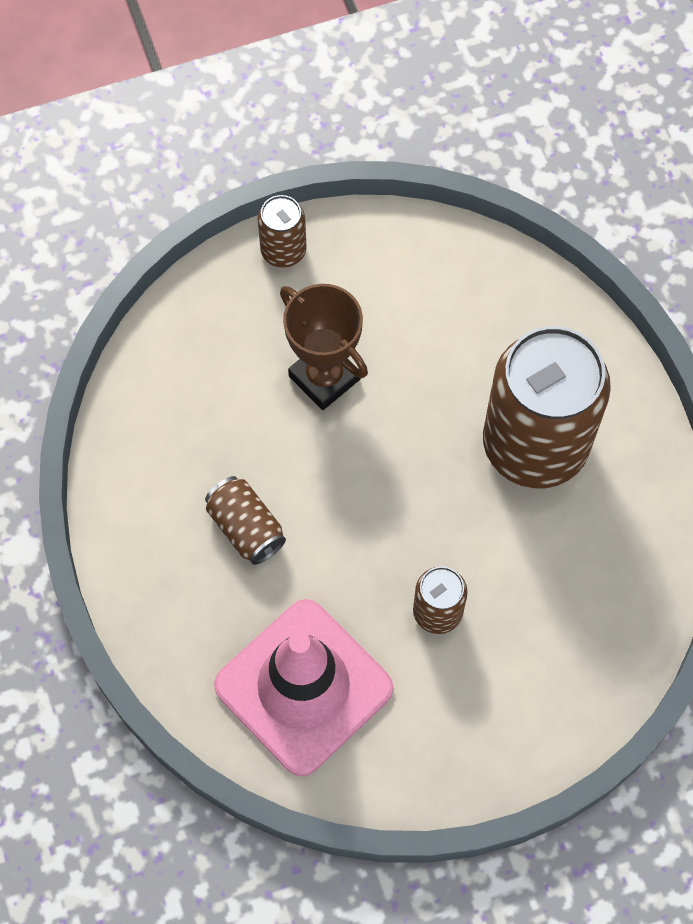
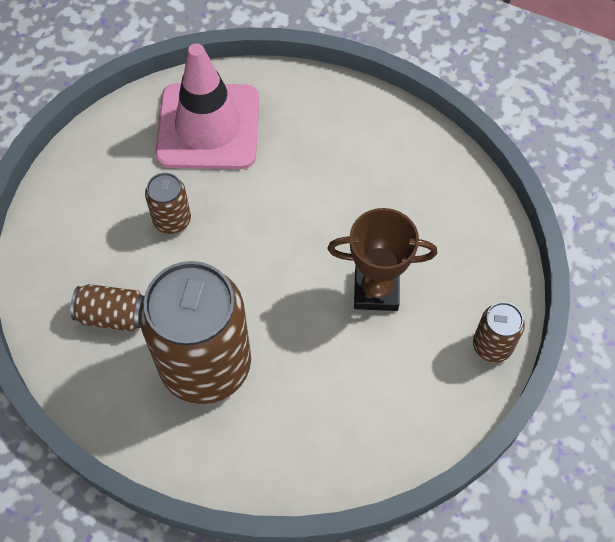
camera: 135 degrees right, 5 degrees down
(246, 528) = (325, 172): brown can -> brown can (113, 315)

